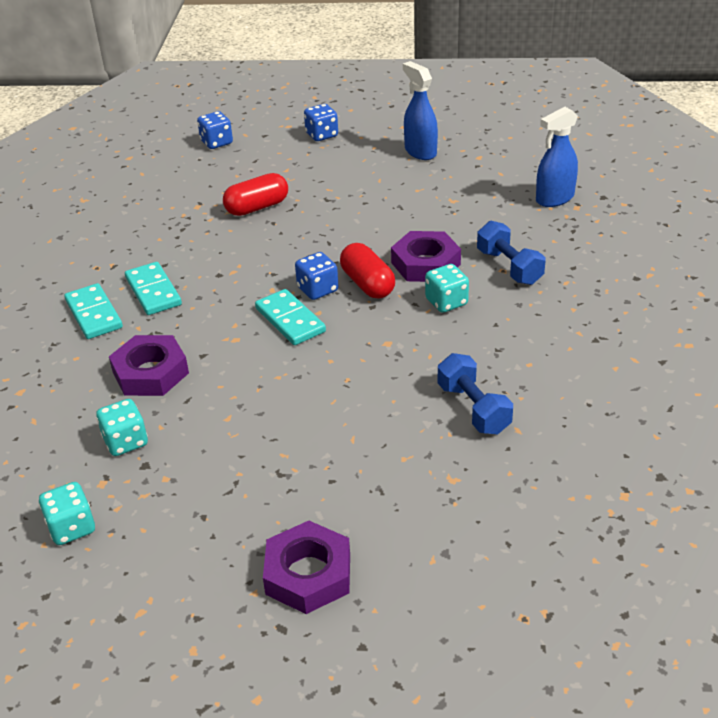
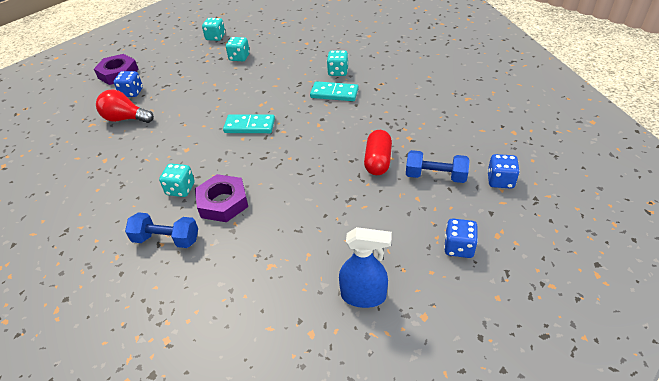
camera: 130 degrees right, 5 degrees up
(93, 314) = (338, 72): turquoise domino -> turquoise dice
(150, 372) = (272, 74): purple nut -> none
(317, 289) = (260, 146): blue dice -> blue dice (132, 92)
(367, 284) = (239, 167): red capsule -> none
(401, 449) = (125, 119): none -> red light bulb
(473, 408) = (107, 152): blue dumbbell -> blue dumbbell (435, 176)
(554, 198) = (193, 334): blue spray bottle -> none

